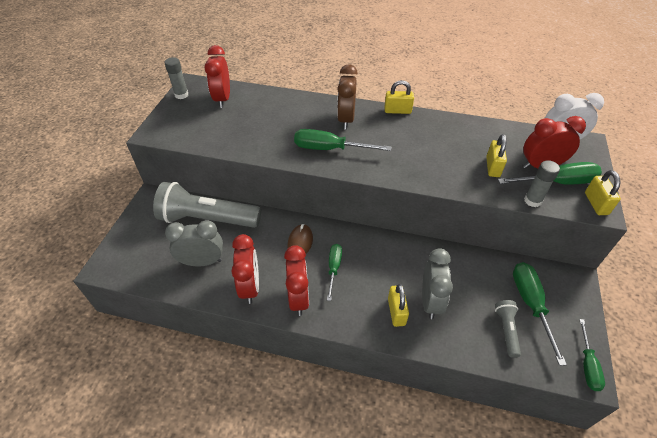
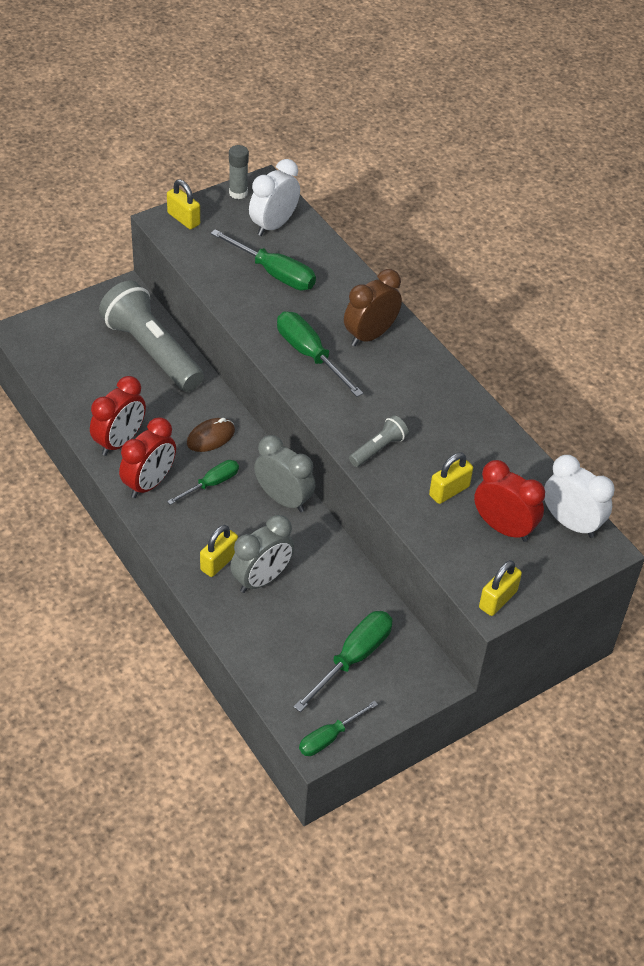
camera: 40 degrees right, 0 degrees up
(202, 261) = (104, 388): grey clock -> grey clock (283, 499)
(222, 99) = (273, 225): red clock -> white clock
(397, 111) = (441, 364): yellow padlock -> yellow padlock (183, 219)
(506, 330) = (297, 655): grey flashlight -> grey flashlight (378, 449)
(532, 201) = (436, 548): grey glue stick -> none
(557, 182) = (492, 554): green screwdriver -> green screwdriver (274, 273)

